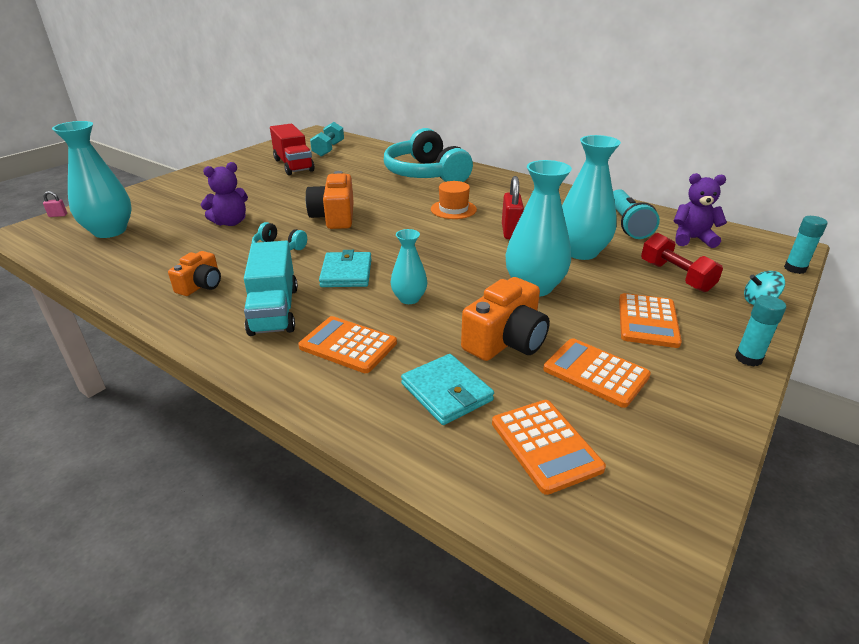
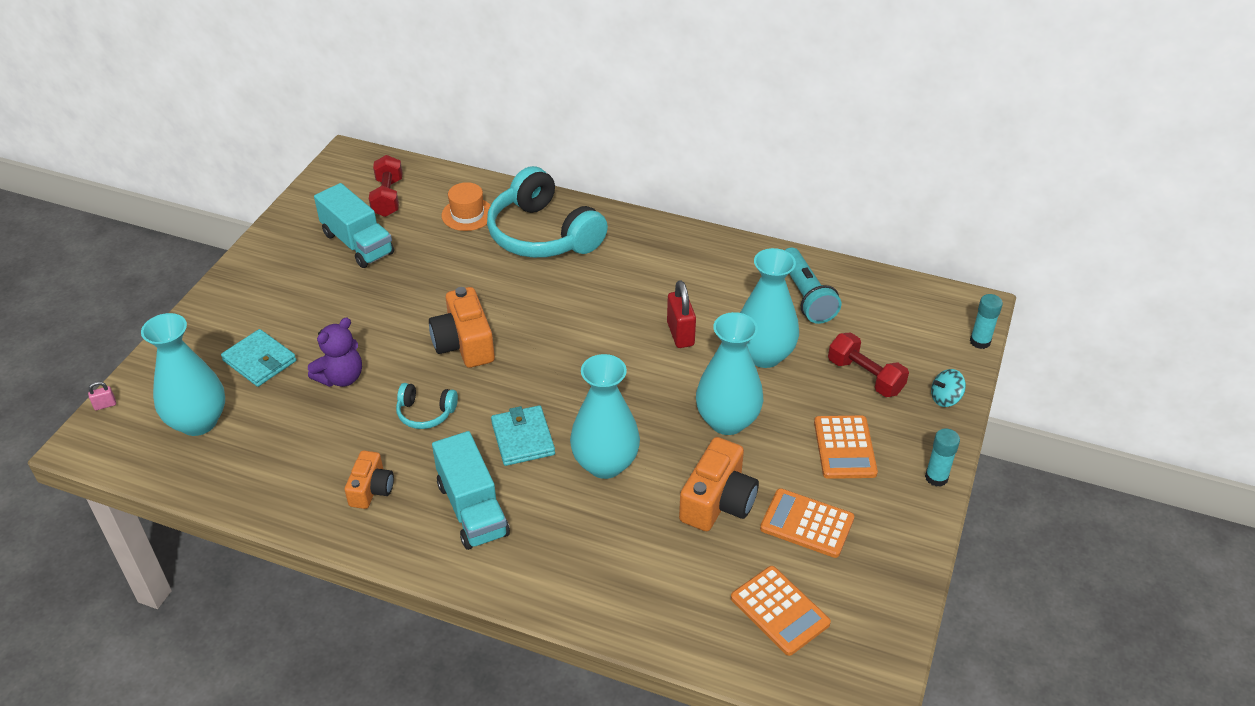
camera: 15 degrees left, 10 degrees up
(293, 165) = (357, 243): red truck -> turquoise truck
(328, 149) = (388, 197): turquoise dumbbell -> red dumbbell
(348, 345) = (570, 539): orange calculator -> none
(409, 298) = (605, 464): turquoise vase -> turquoise vase, size x1.78
(446, 392) = (682, 574): turquoise wallet -> turquoise wallet (259, 361)
(453, 209) = (602, 303): orange hat -> orange hat (467, 214)
(692, 239) = (877, 311): purple teddy bear -> none

